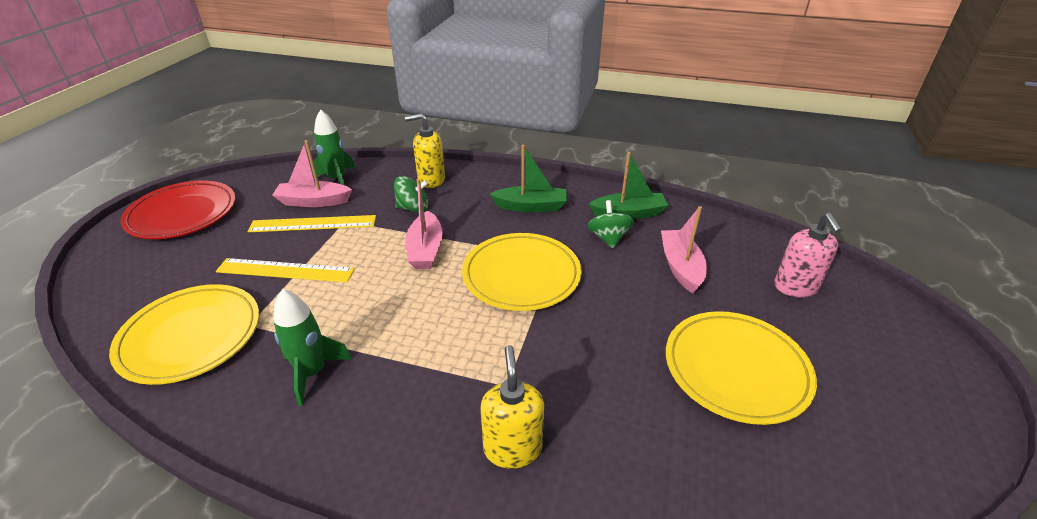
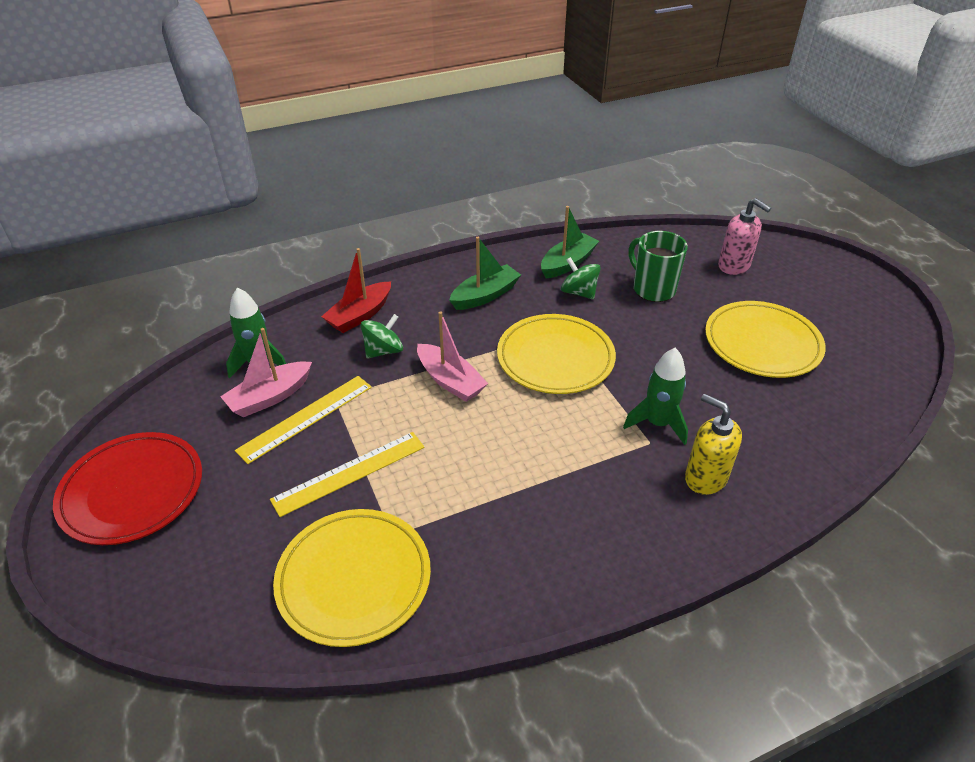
camera: 40 degrees left, 5 degrees up
(312, 373) = (506, 529): green rocket -> green rocket (657, 423)
(431, 180) = (360, 315): yellow soap dispenser -> red boat
(680, 267) = (653, 289): pink boat -> green mug

